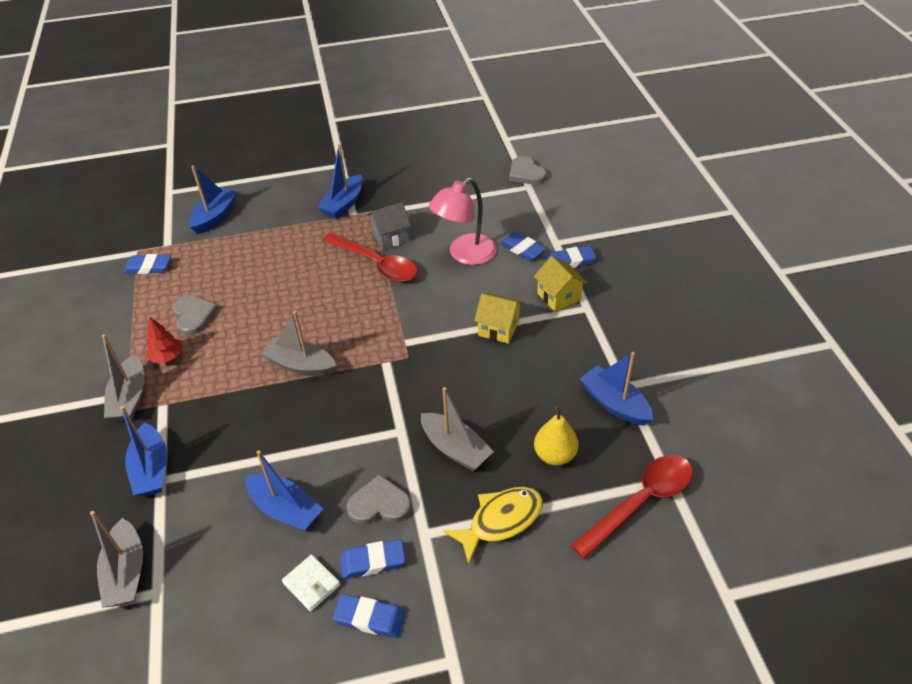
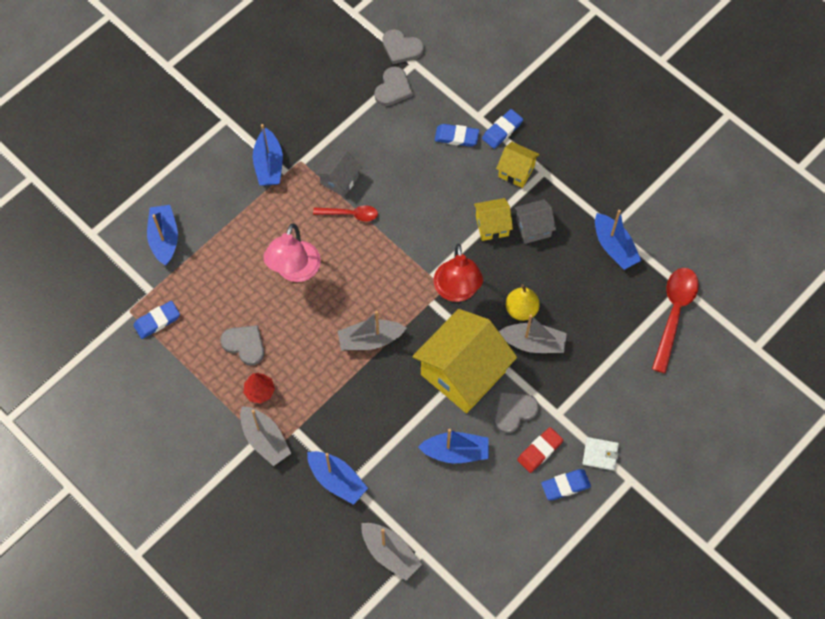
camera: 35 degrees left, 20 degrees up
(311, 584) = (514, 488): white wallet -> white wallet (600, 454)
(360, 439) = (463, 373): none -> yellow house
(373, 561) = (540, 451): blue eraser -> red eraser
(376, 264) = (350, 214): red spoon -> red spoon, size x0.59
(418, 365) = (457, 291): none -> red lamp
(465, 255) = (415, 167): pink lamp -> pink lamp (295, 271)
(495, 196) = (393, 88): none -> grey heart
(501, 521) = (598, 377): yellow fish -> none
(539, 348) = (533, 228): none -> grey house
(555, 455) = (600, 310): yellow pear -> yellow pear (521, 309)
(614, 403) = (614, 247): blue boat -> blue boat turned 135 degrees counterclockwise

